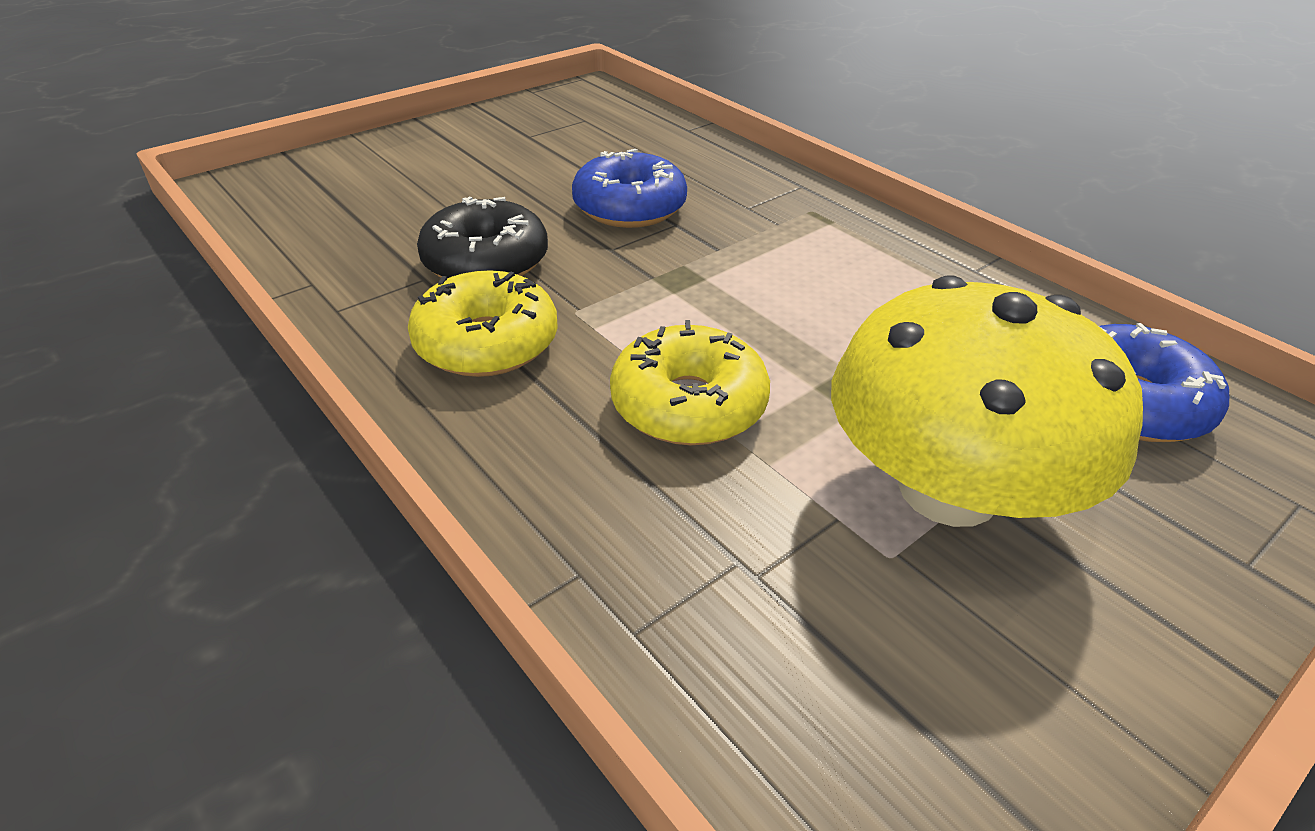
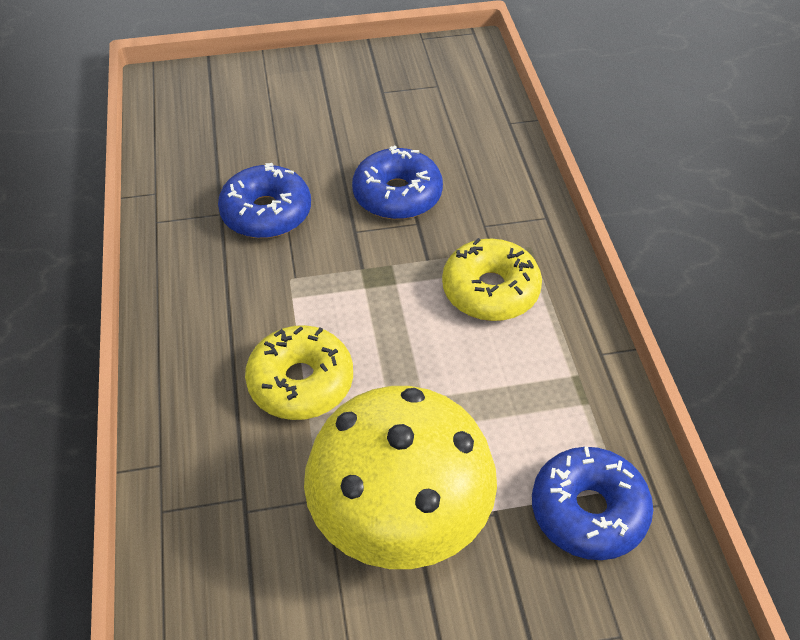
camera: 30 degrees right, 10 degrees up
(486, 261) = (266, 213): black donut -> blue donut
(486, 343) = (221, 284): yellow donut -> yellow donut (490, 290)

